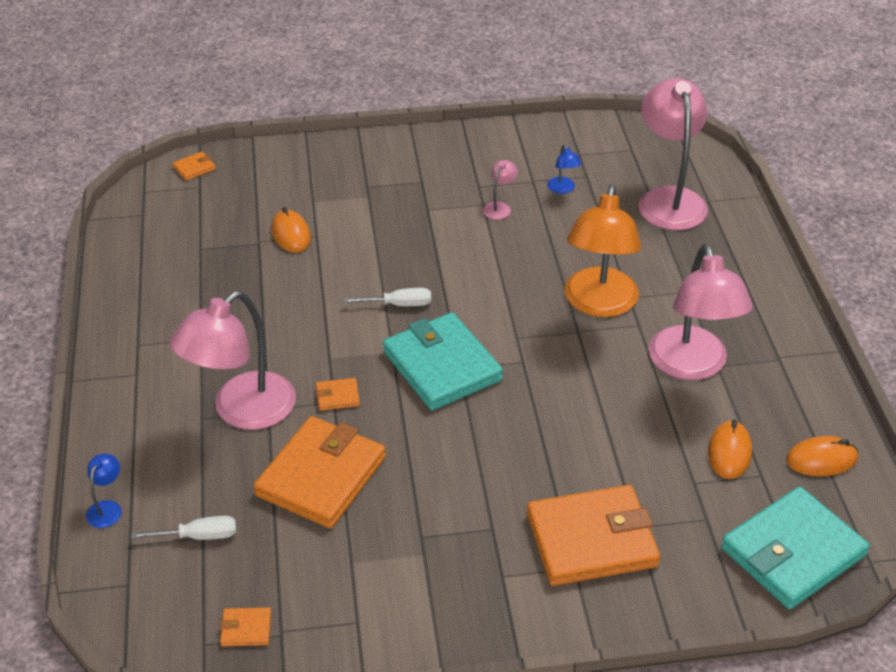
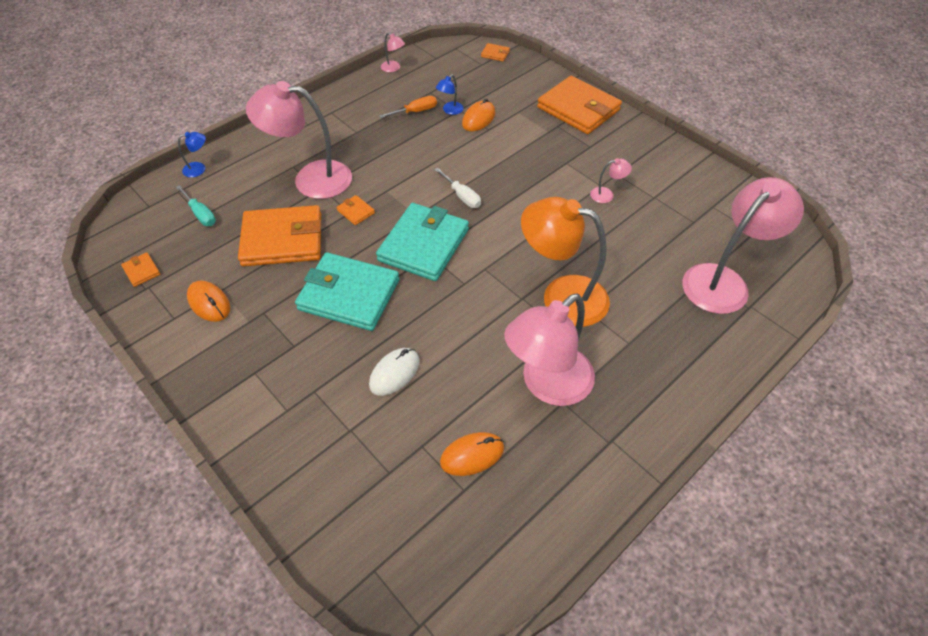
camera: 55 degrees right, 10 degrees up
(118, 256) = (393, 68): none -> pink lamp
(198, 536) = (200, 214): white screwdriver -> turquoise screwdriver
(221, 275) = (415, 112): none -> orange screwdriver
(563, 189) = (663, 217): blue lamp -> blue lamp (450, 110)
(591, 540) = (319, 408): orange wallet -> orange wallet (578, 109)
(594, 464) = (394, 373): none -> white mouse
(599, 304) = (561, 296): orange lamp -> orange lamp turned 45 degrees clockwise
(792, 552) = (394, 553): turquoise wallet -> turquoise wallet (349, 294)
(821, 460) = (515, 528): orange mouse -> orange mouse (209, 303)

